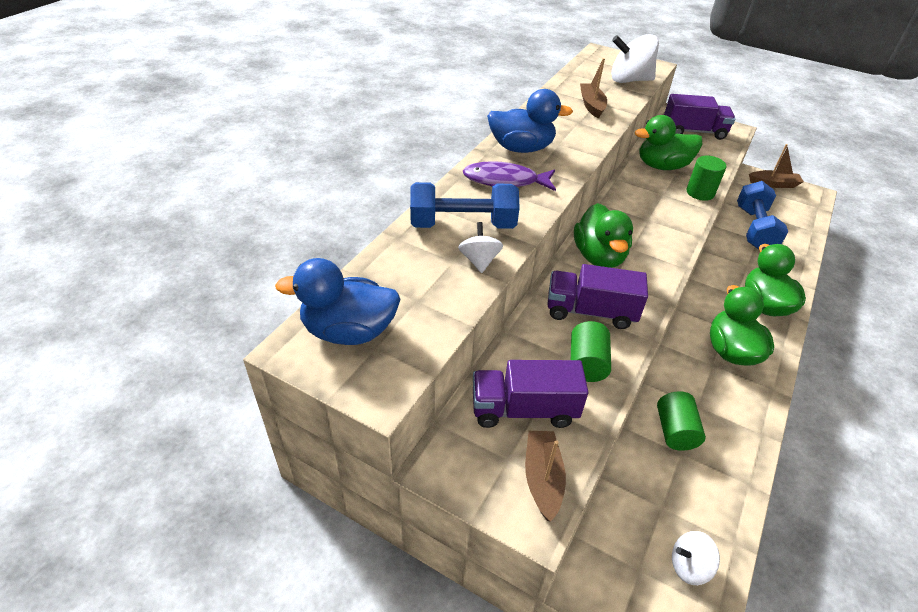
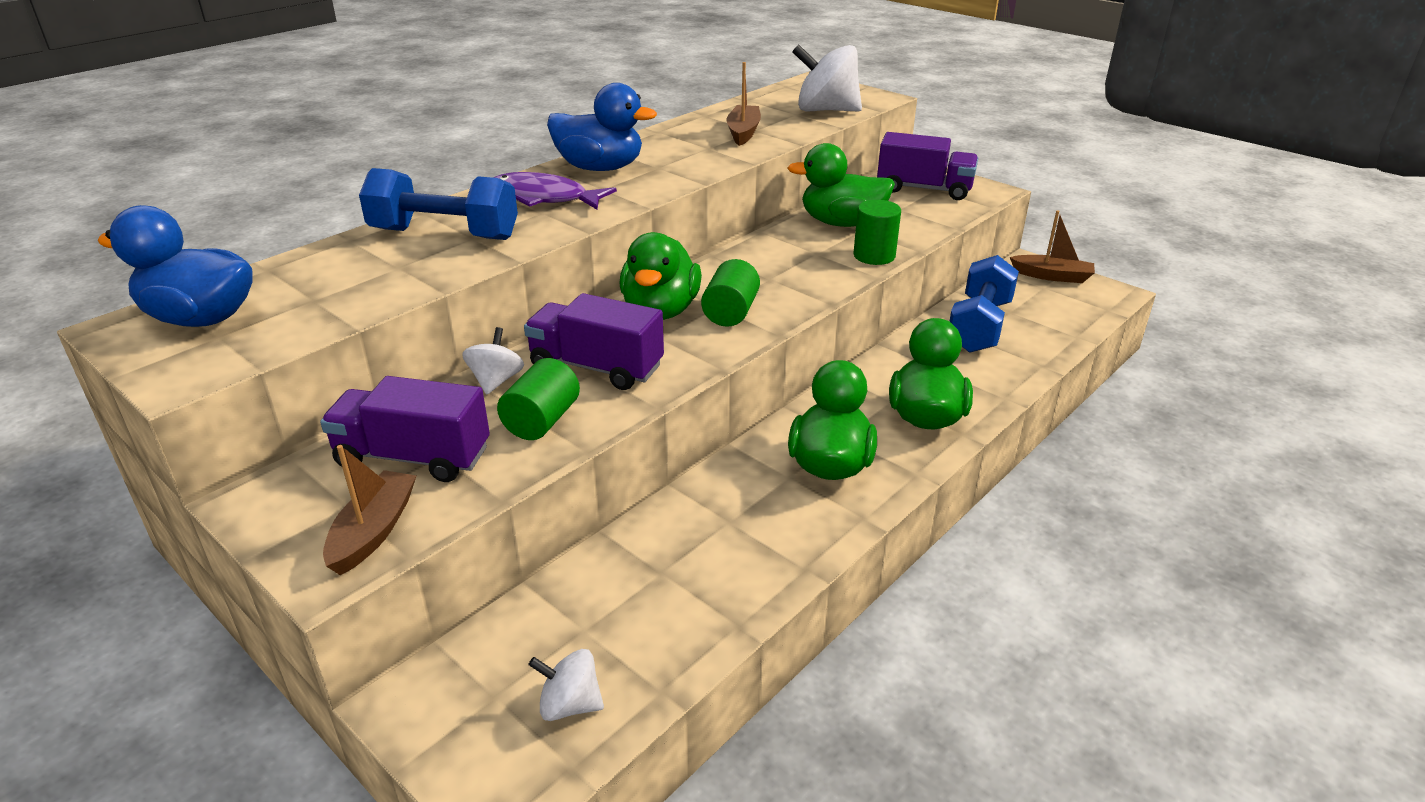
camera: 15 degrees right, 10 degrees down
(479, 261) = (430, 270): white spinning top -> white spinning top (496, 381)
(675, 431) = (671, 545): green cylinder -> green cylinder (730, 312)

